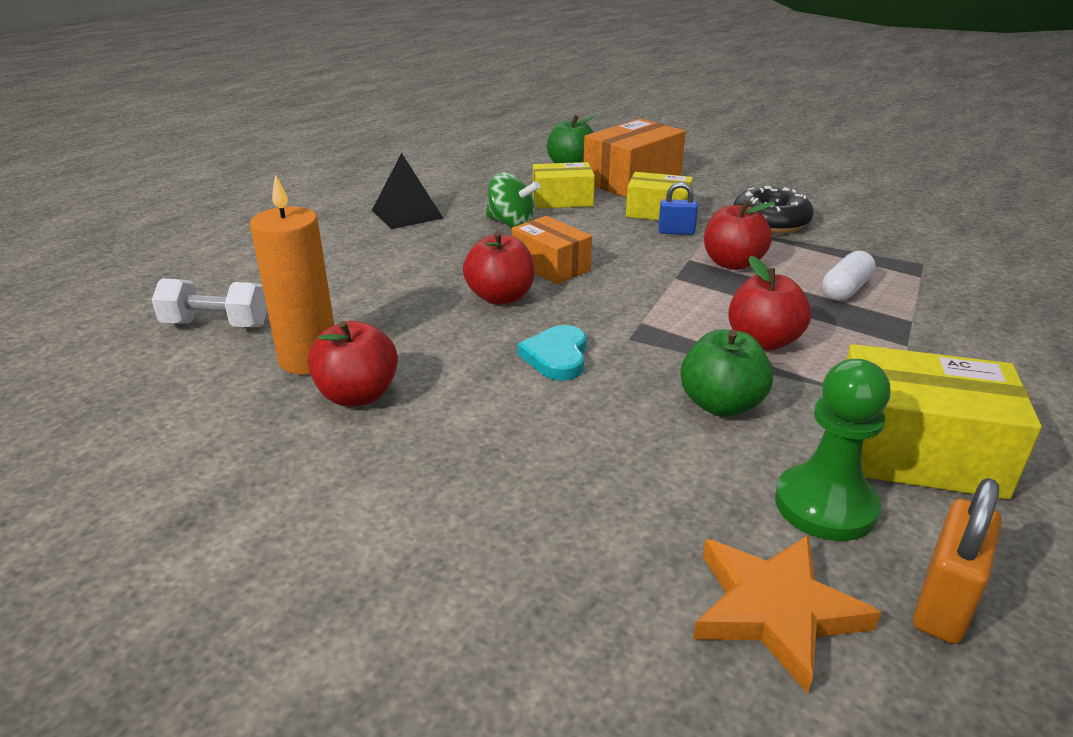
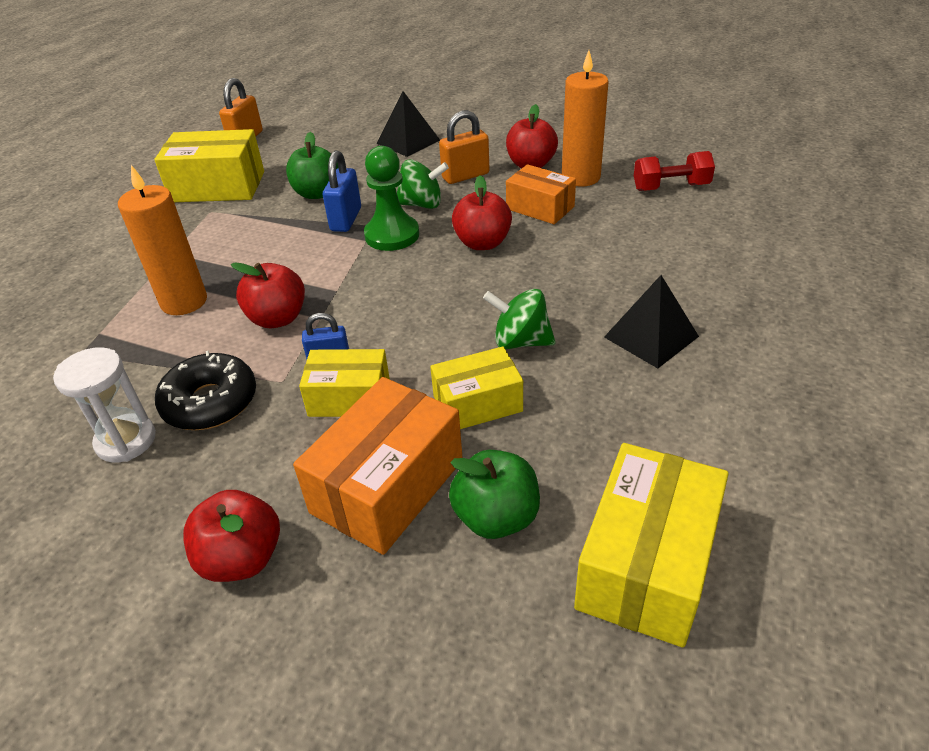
camera: 170 degrees right, 10 degrees up
(216, 325) = (671, 187): white dumbbell -> red dumbbell
(472, 393) = (465, 176): none -> orange padlock
(502, 150) = (646, 564): none -> yellow box
(544, 500) = (408, 141): none -> black pyramid
(551, 266) = (453, 284): orange box -> orange box (540, 208)
(556, 357) = (422, 204): turquoise heart -> green spinning top
(669, 352) = (346, 219): none -> blue padlock
(763, 341) = (277, 238): red apple -> red apple (242, 558)
(775, 610) = (312, 128): orange star -> none
(825, 212) = (126, 441): none -> white hourglass
(825, 505) = (277, 159): green pawn -> green pawn (392, 235)
(845, 289) = (184, 302): white capsule -> orange candle

